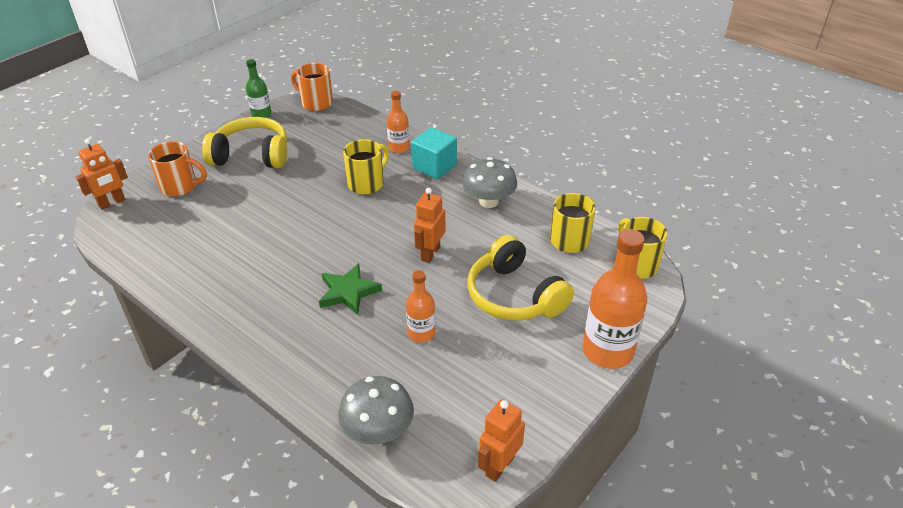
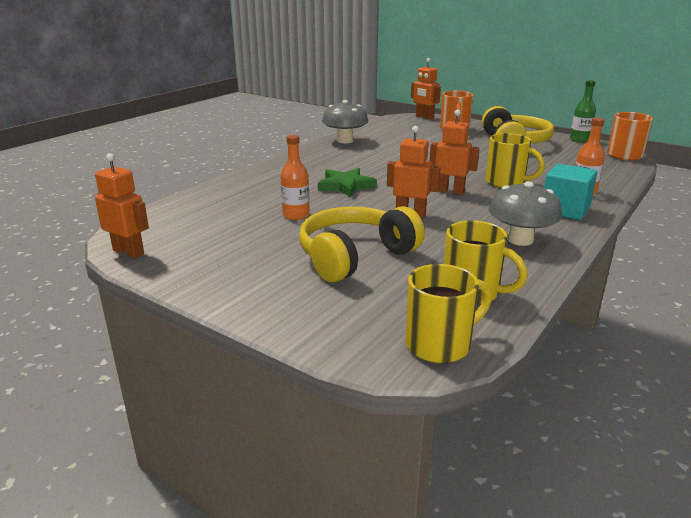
camera: 85 degrees right, 15 degrees down
(378, 430) = (187, 205): grey mushroom -> grey mushroom (345, 141)
(380, 221) = (450, 191): none -> orange robot
(607, 351) = (265, 313): orange bottle -> none

